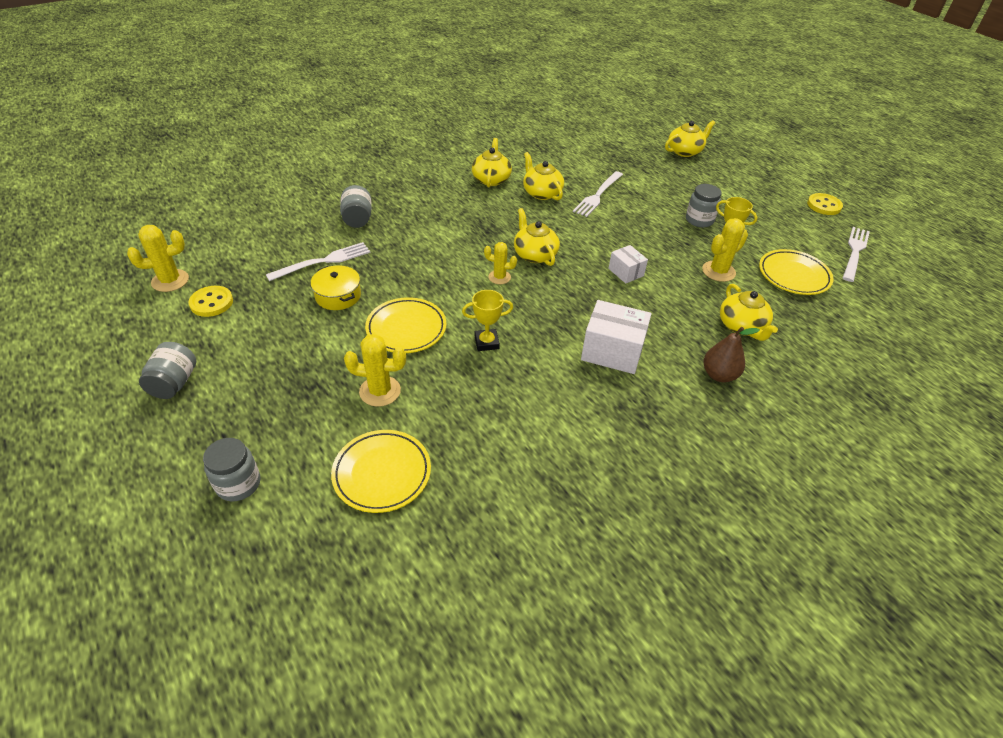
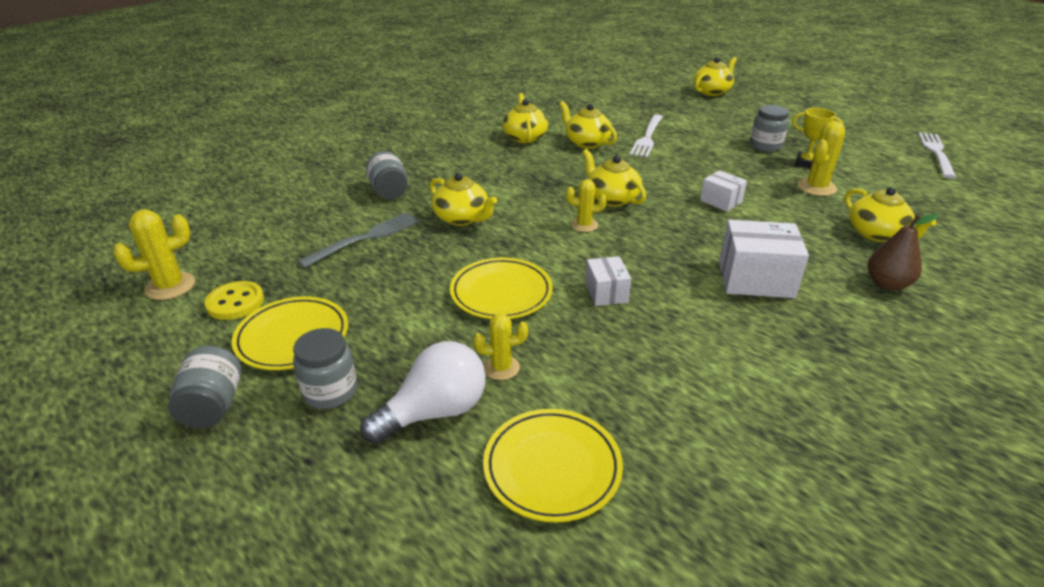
camera: 10 degrees left, 10 degrees down
(238, 484) = (353, 522): grey jar -> grey jar (330, 391)
(319, 416) = (434, 412): none -> white light bulb
(324, 261) = (366, 238): white fork -> grey fork
(338, 296) = (399, 271): yellow pot -> none
(380, 391) = (501, 368): yellow cactus -> yellow cactus, size x0.66
(405, 254) = (462, 218): none -> yellow teapot
(486, 342) = (606, 292): yellow trophy -> white box
(793, 275) = (893, 181): yellow plate -> yellow plate (292, 337)
(824, 205) = (877, 119): yellow button -> none

